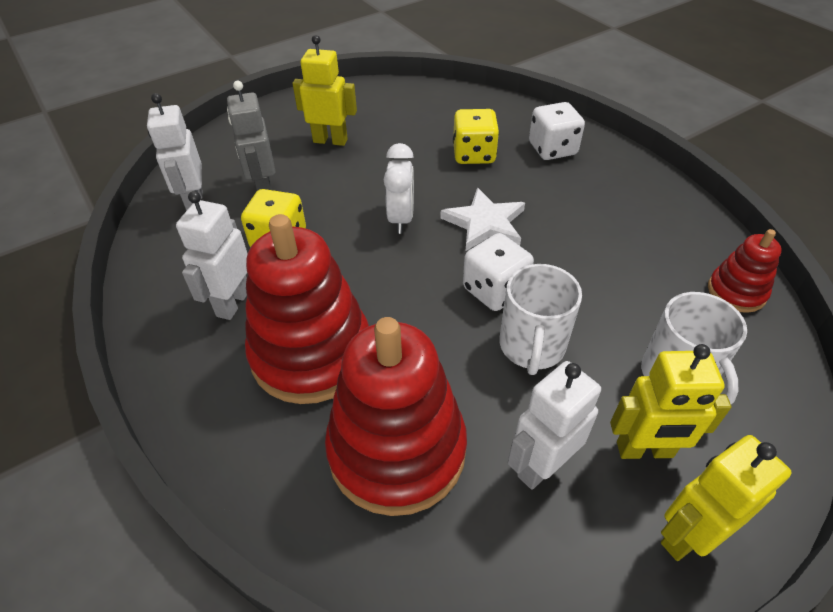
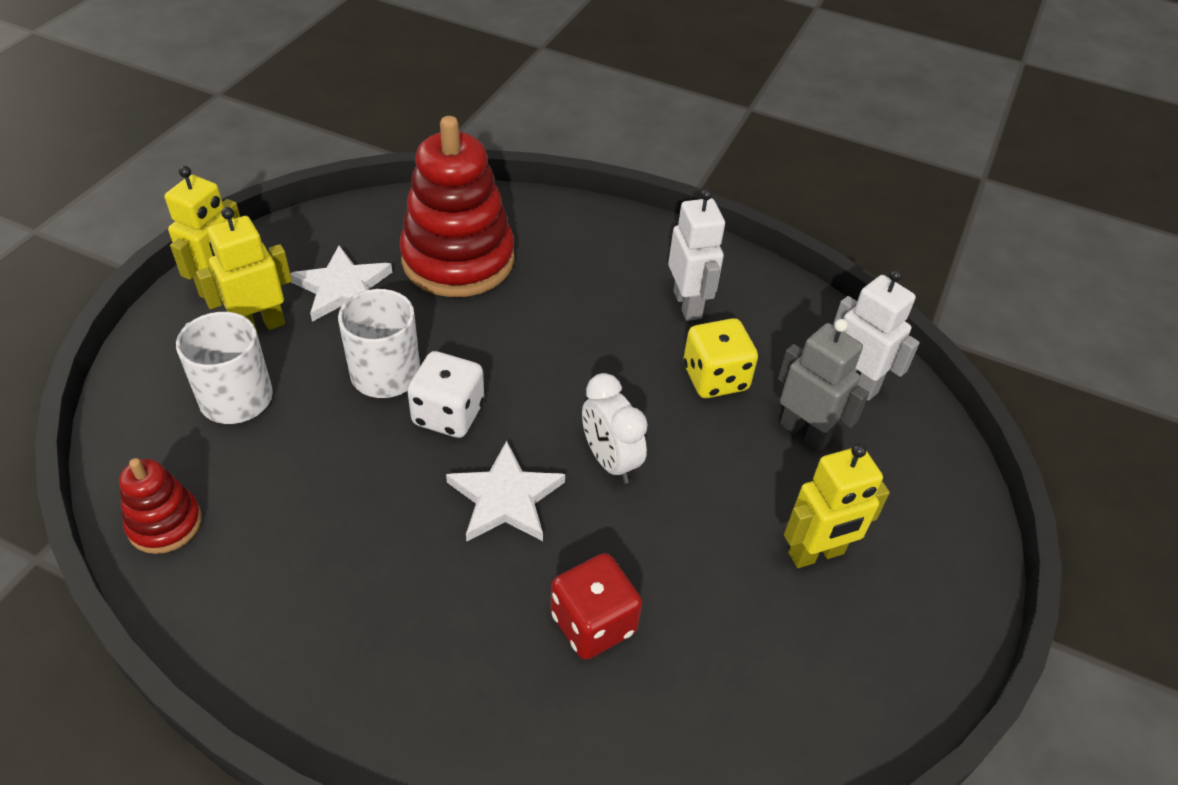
camera: 145 degrees right, 0 degrees up
(311, 353) = (578, 293): red stacking toy -> none
(474, 154) = (593, 623): yellow dice -> red dice
(541, 465) = (343, 288): white robot -> white star
(552, 149) = (477, 699): white dice -> none

